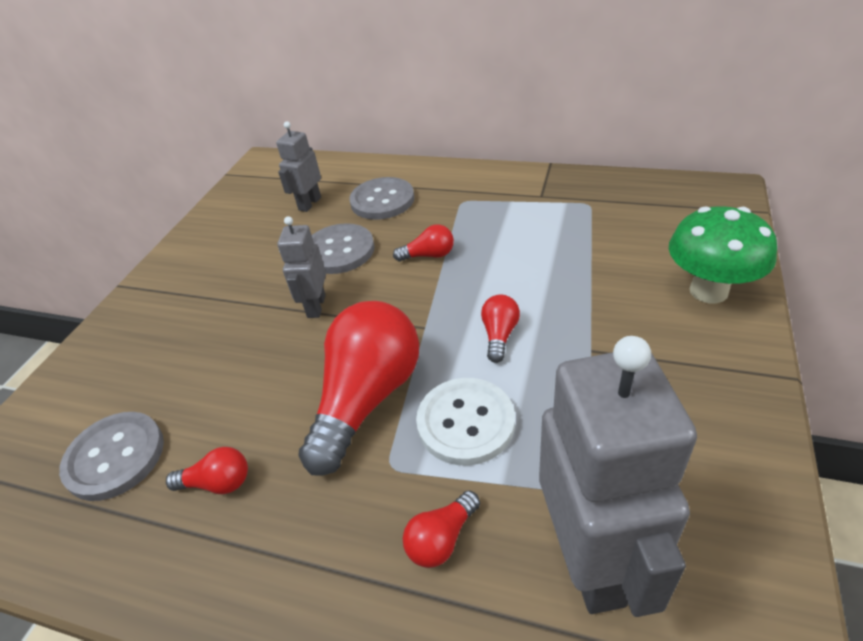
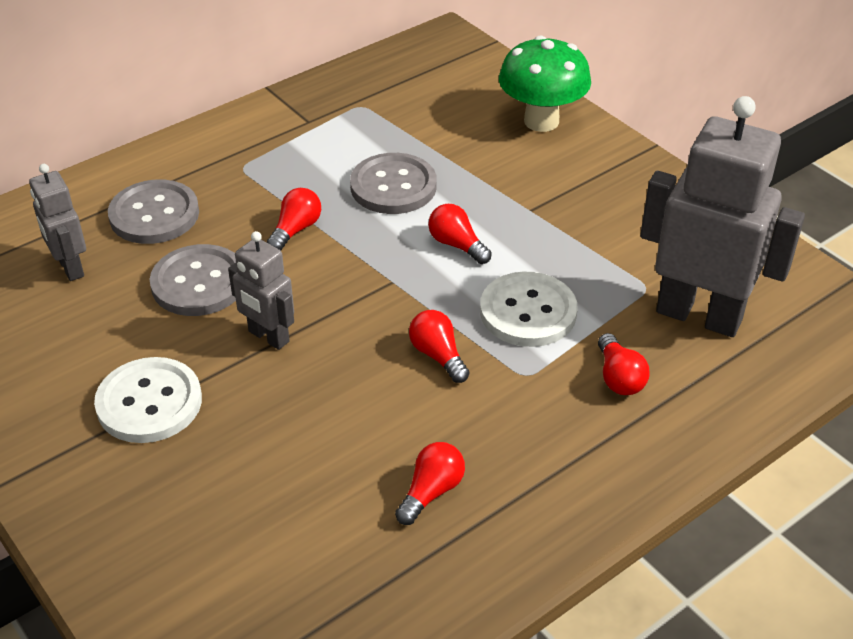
camera: 60 degrees left, 0 degrees up
(115, 457) = (313, 564): grey button -> grey button (393, 186)
(221, 296) = (149, 403): none -> white button
(367, 398) = (438, 356): red light bulb -> red light bulb, size x0.44

